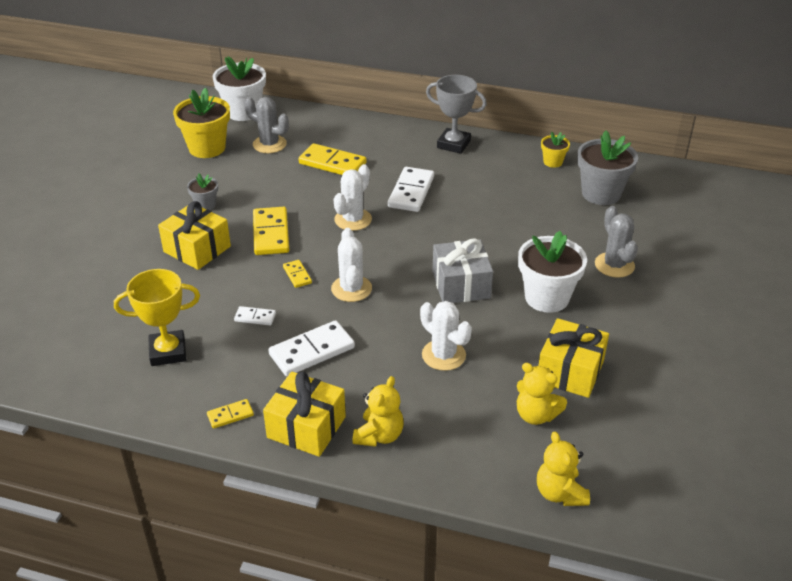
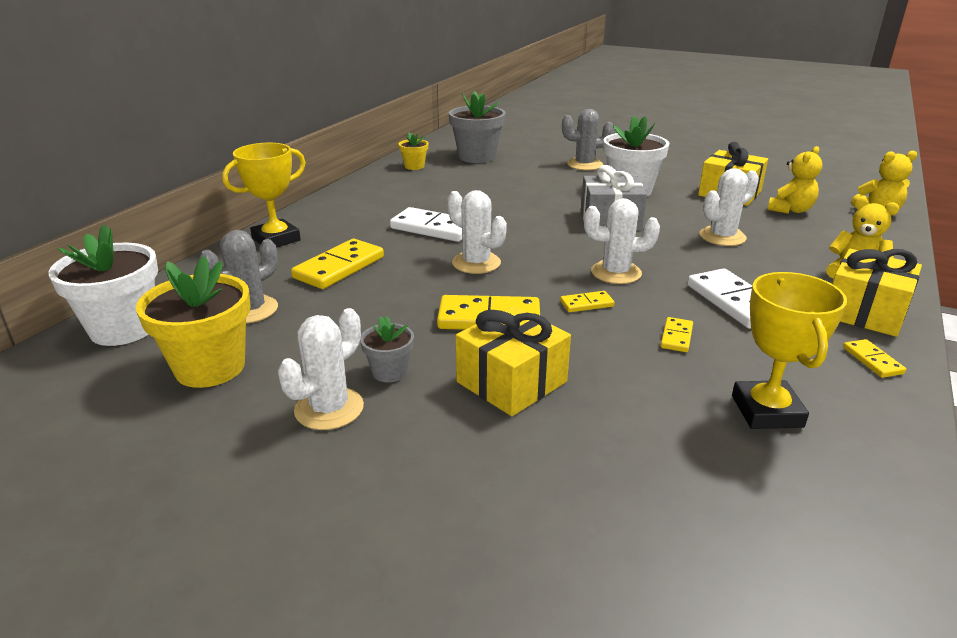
camera: 80 degrees left, 10 degrees down
(170, 192) = (329, 409): none -> white cactus
(255, 317) = (676, 337): white domino -> yellow domino
(370, 130) = (276, 239): none -> yellow trophy
(453, 144) = (348, 201): grey trophy -> none

